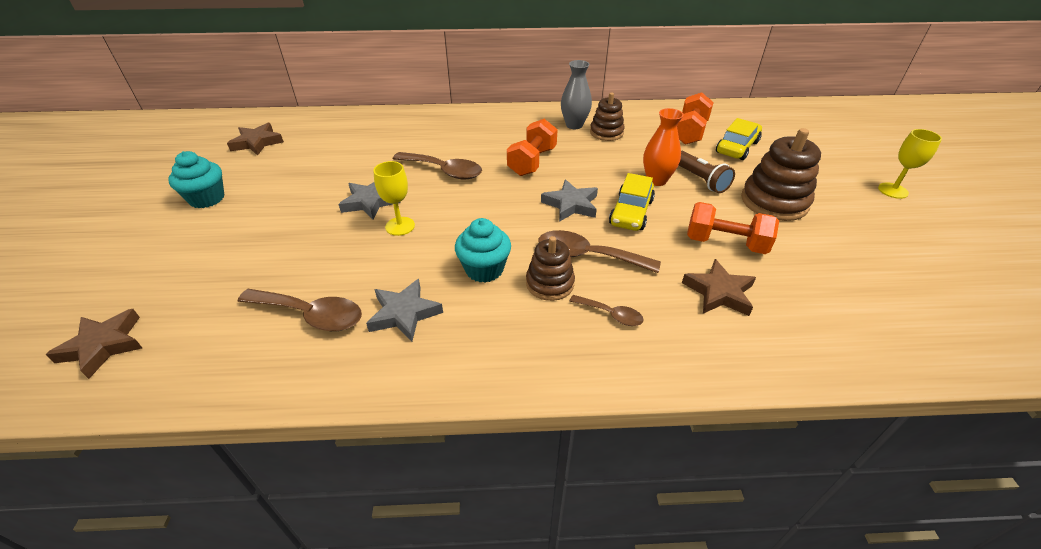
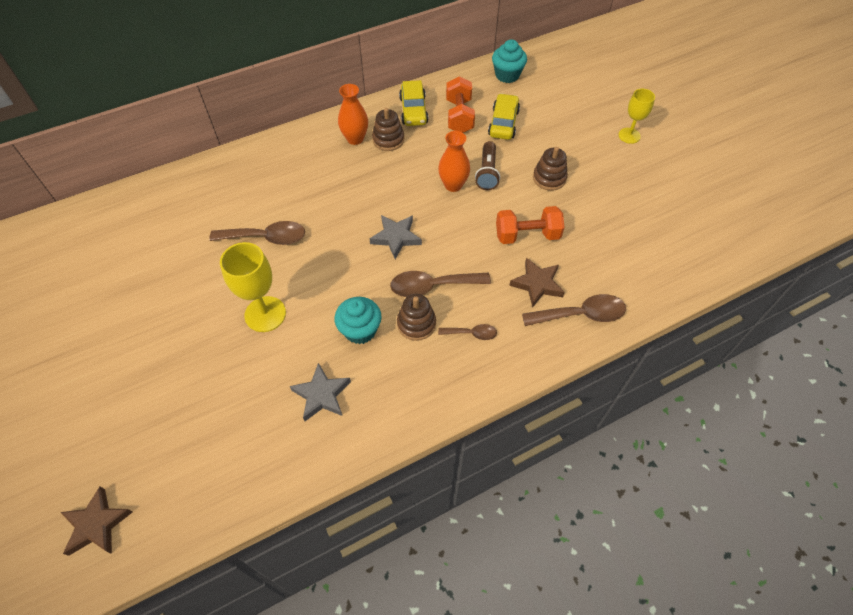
camera: 25 degrees left, 15 degrees up
(207, 199) = (58, 352): turquoise cupcake -> turquoise cupcake (507, 75)
(257, 142) = (51, 266): brown star -> none
(311, 315) = (249, 426): brown spoon -> brown spoon (580, 315)
(370, 202) = (221, 298): grey star -> none
(400, 226) = (265, 314): yellow goblet -> yellow goblet, size x1.56
(532, 162) = (340, 199): orange dumbbell -> none
(574, 125) = (355, 139): grey vase -> orange vase
(631, 212) = (447, 229): yellow car -> yellow car (413, 110)
(700, 180) = (487, 172): brown flashlight -> brown flashlight turned 60 degrees clockwise
(774, 202) = (549, 178): brown stacking toy -> brown stacking toy, size x0.63

